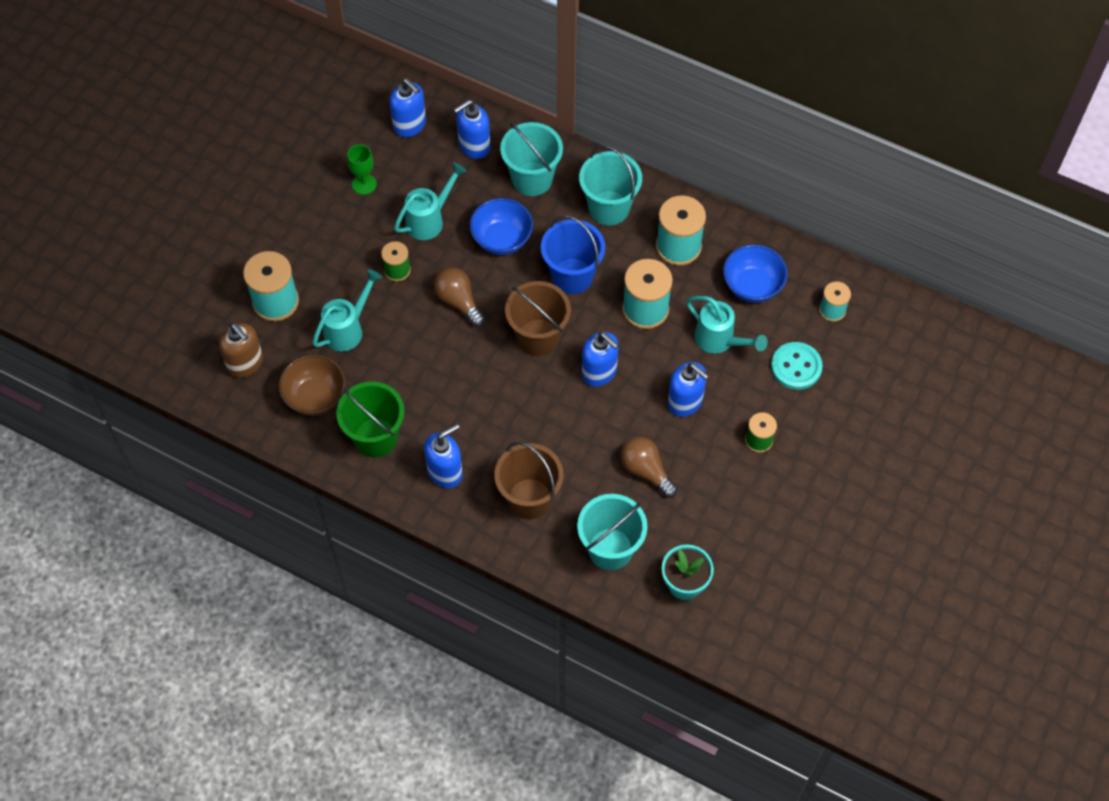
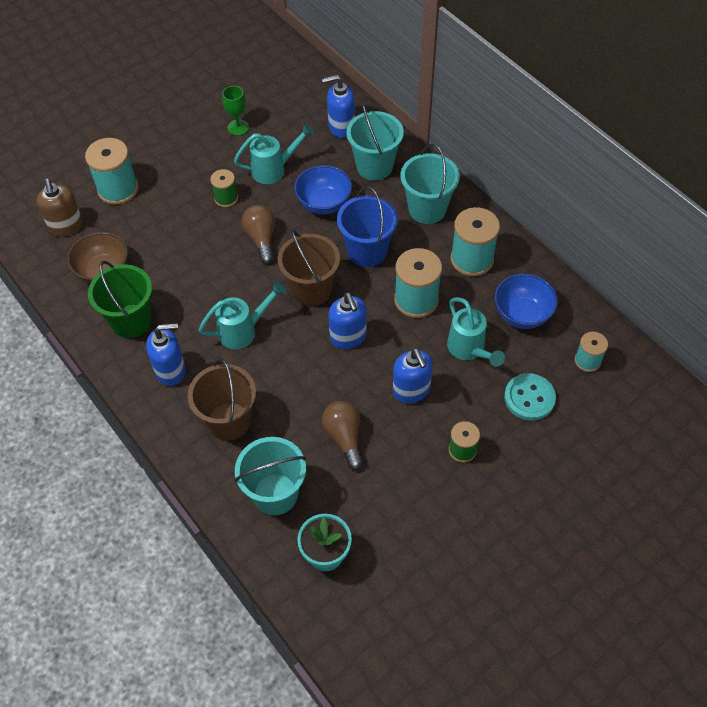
camera: 25 degrees right, 5 degrees down
(348, 329) = (161, 229): turquoise watering can -> turquoise watering can (244, 330)
(410, 125) = (299, 96): blue soap dispenser -> none

